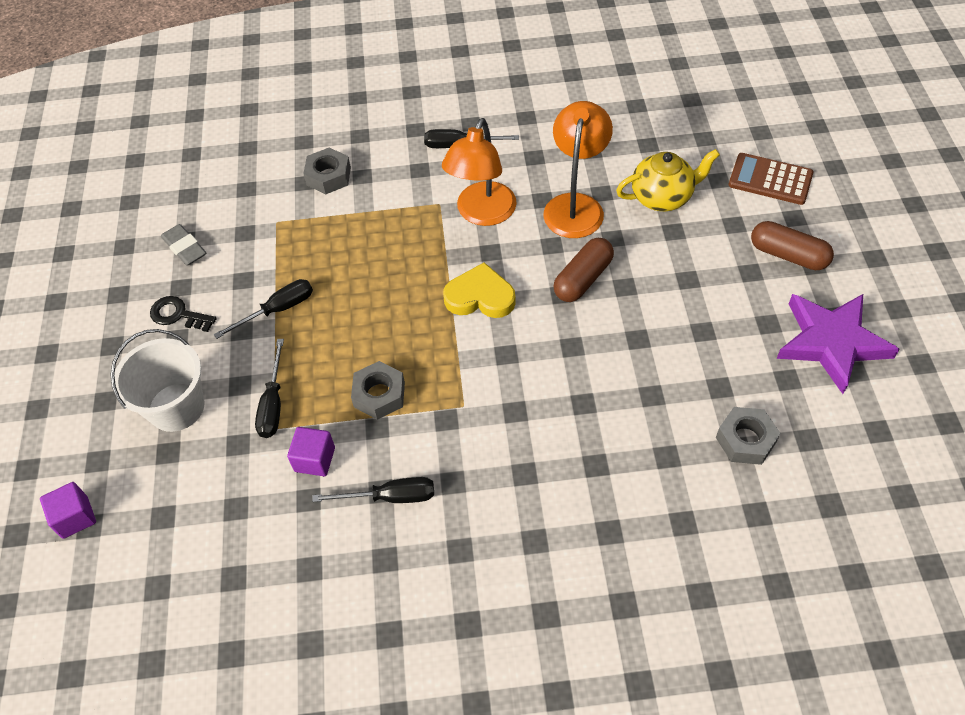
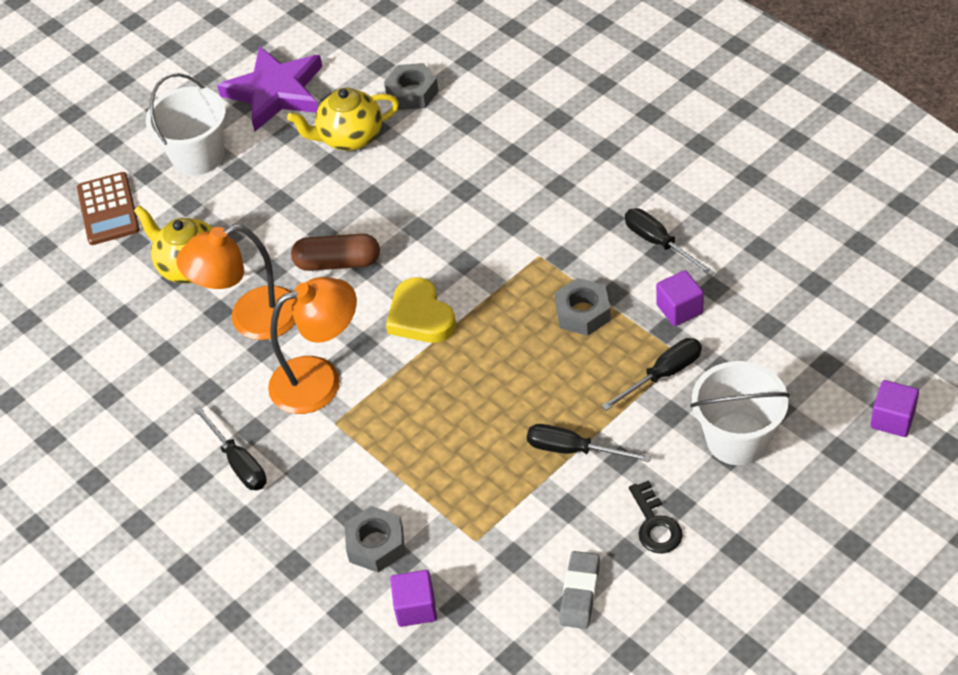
camera: 125 degrees left, 5 degrees down
(268, 171) = (415, 608): none -> purple cube
(723, 362) = (350, 138): none -> yellow teapot
(788, 255) = (198, 156): brown capsule -> white bucket

